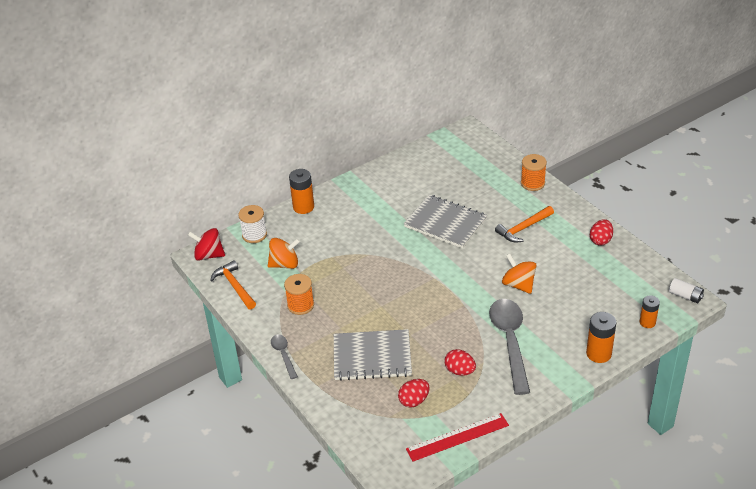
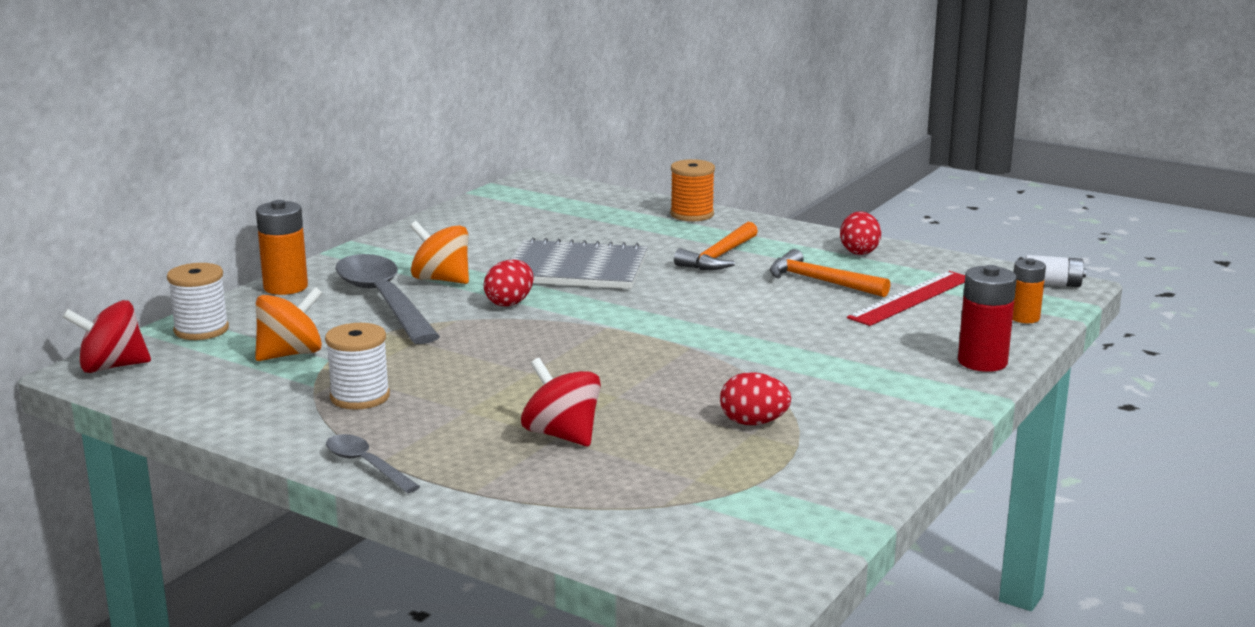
camera: 25 degrees left, 20 degrees down
(234, 286) = (195, 396): orange hammer -> orange hammer (820, 281)
(300, 305) = (360, 397): orange spool -> white spool
(372, 356) = (562, 435): grey notebook -> red spinning top
(414, 401) = (696, 475): red egg -> red egg (510, 303)
(457, 437) = (828, 505): red ruler -> red ruler (911, 298)
(510, 342) = (814, 374): grey spoon -> grey spoon (383, 300)
(518, 285) = (767, 312): orange spinning top -> orange spinning top (441, 280)
(598, 354) = (982, 362): orange battery -> red battery

